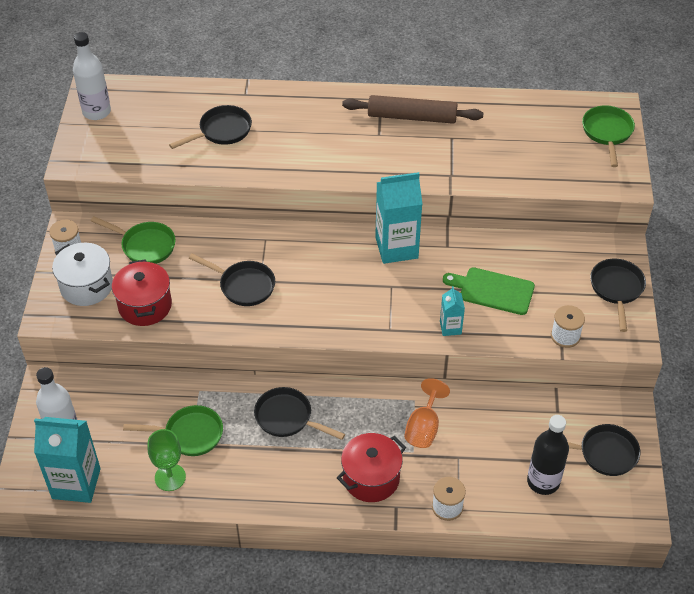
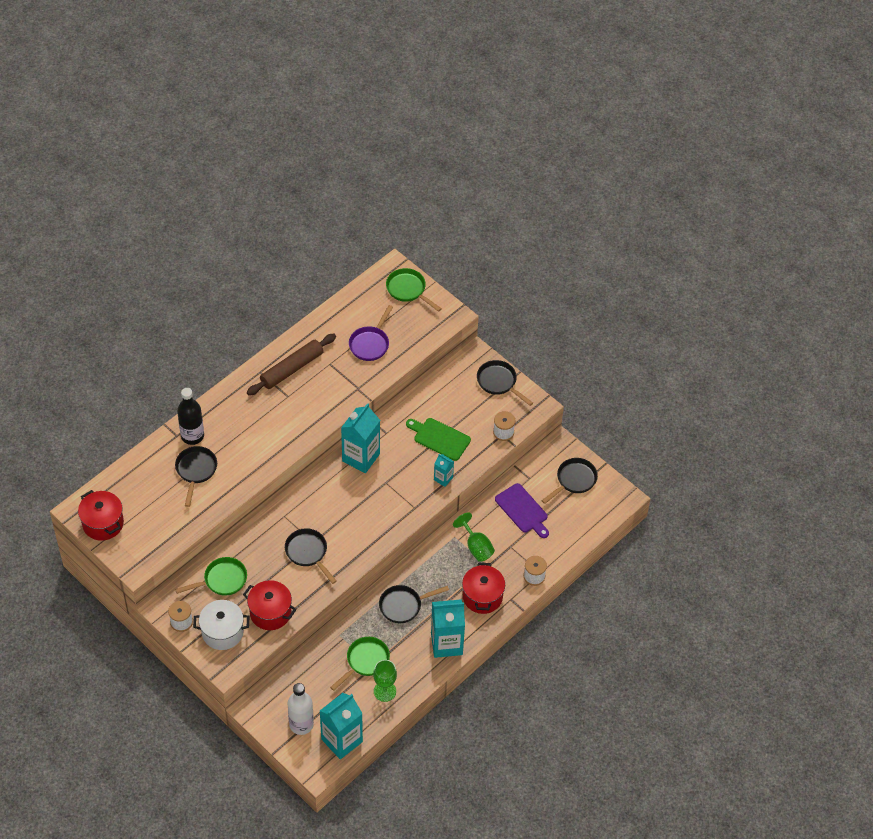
camera: 50 degrees left, 5 degrees up
(96, 112) = (103, 523): white bottle -> red pot
(243, 285) = (308, 553): black pan -> black pan turned 105 degrees counterclockwise
(281, 489) = (446, 643): none -> turquoise carton
(424, 427) = (476, 547): orange goblet -> green goblet
(493, 290) = (439, 438): green cutting board -> green cutting board turned 60 degrees clockwise
(512, 149) = (370, 344): none -> purple pan
(513, 435) = (522, 510): none -> purple cutting board
(543, 481) = (563, 521): black bottle -> black bottle (192, 436)

